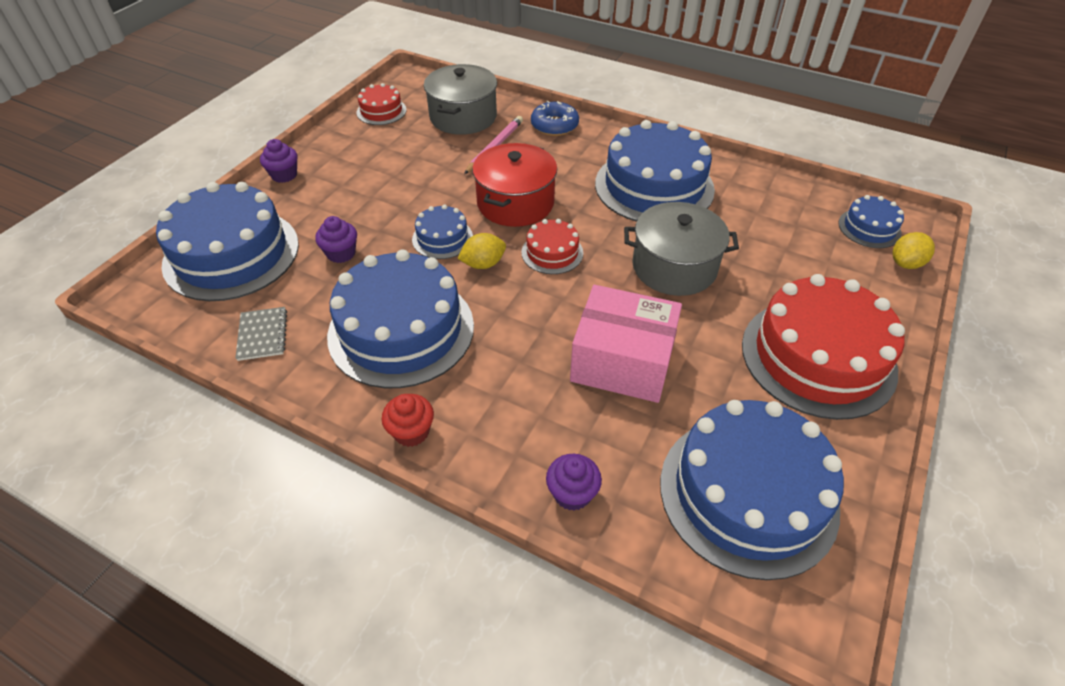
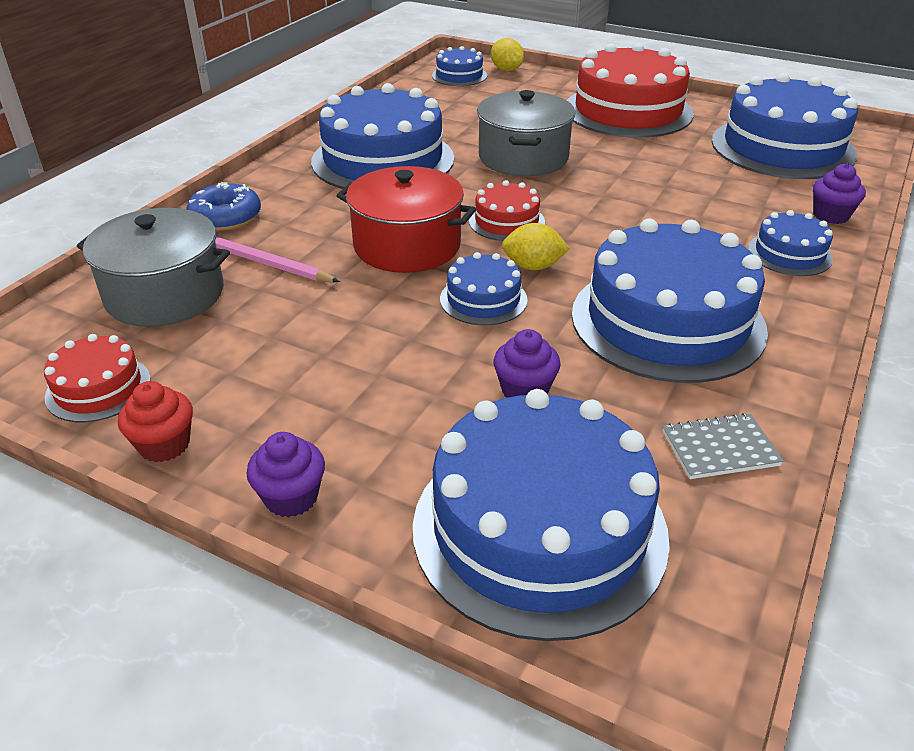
camera: 90 degrees left, 10 degrees down
(411, 432) = (815, 303): red cupcake -> red cupcake (164, 445)
(483, 264) = (533, 266): yellow lemon -> yellow lemon turned 60 degrees counterclockwise
(494, 434) = (789, 254): none -> blue cake
(622, 361) = (665, 188): pink box -> none

